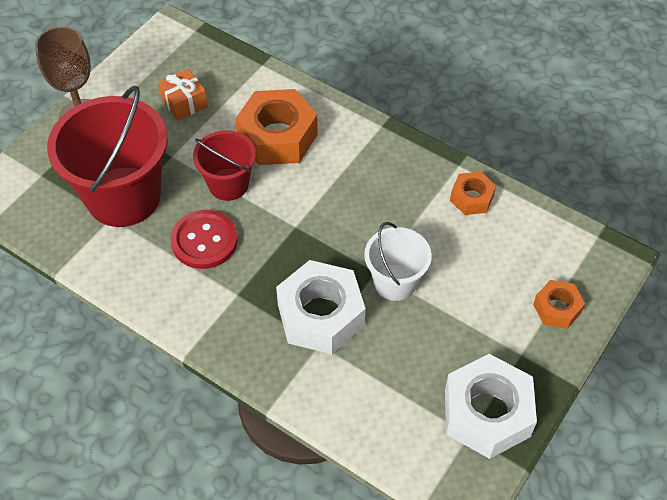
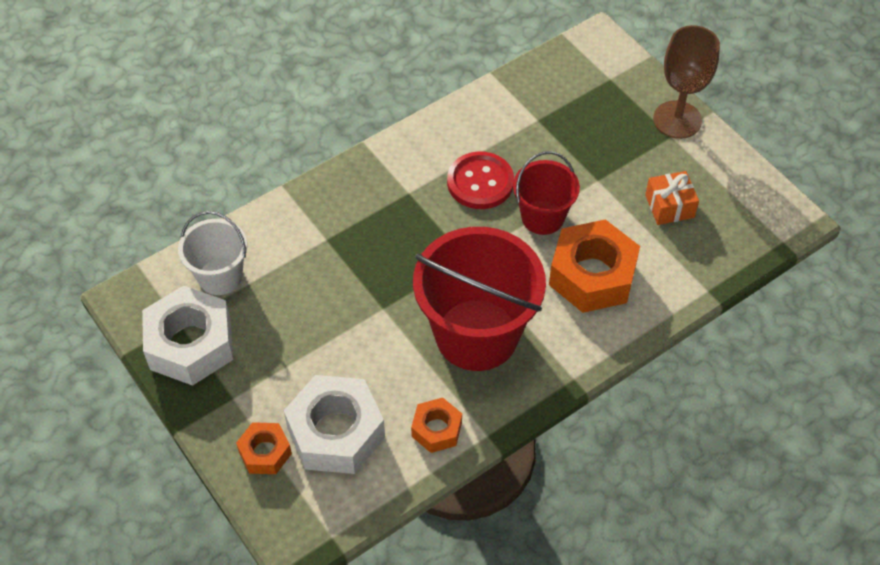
camera: 110 degrees right, 0 degrees up
(123, 196) = (559, 133): red bucket -> red bucket (476, 335)
(320, 315) = (355, 249): white nut -> white nut (336, 432)
(395, 282) = (363, 320): white bucket -> white bucket (220, 276)

